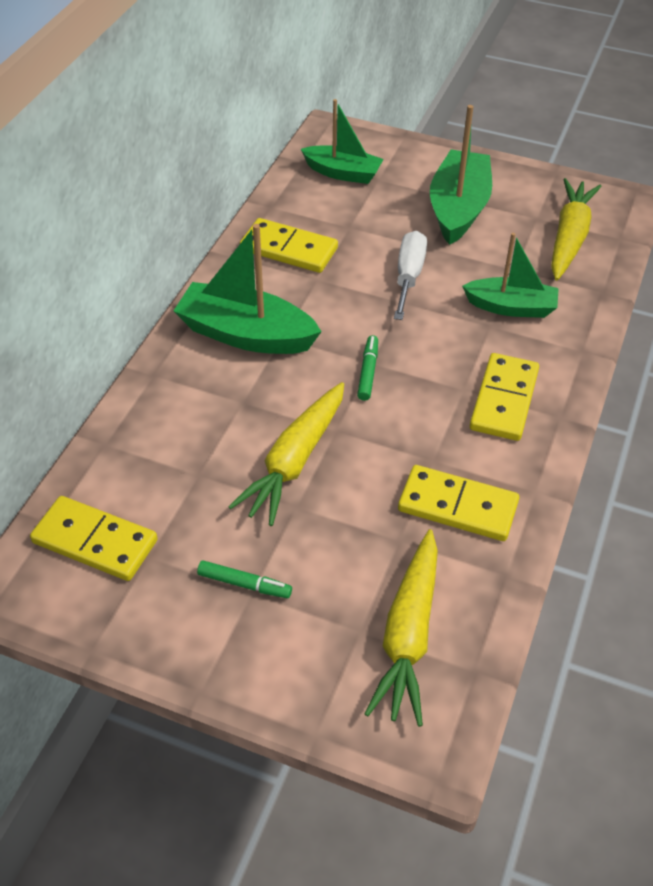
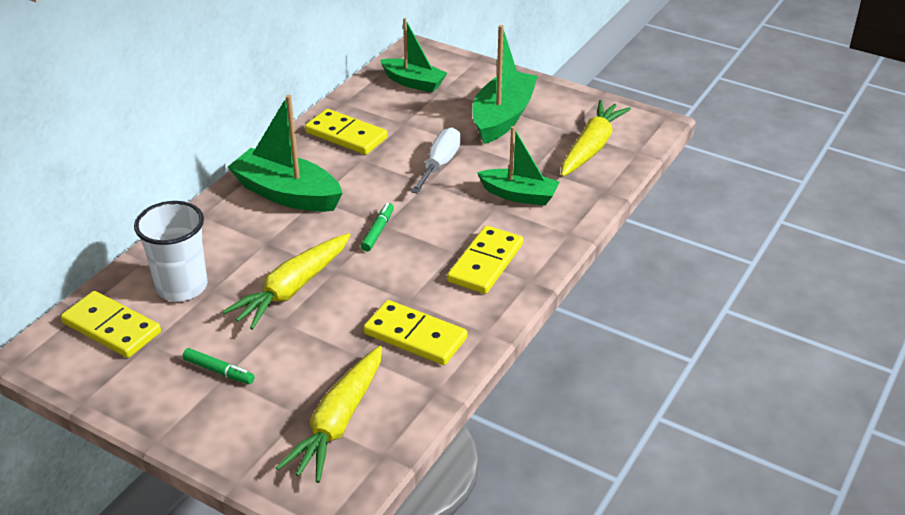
camera: 10 degrees right, 10 degrees down
(162, 474) = (182, 287): none -> white cup

